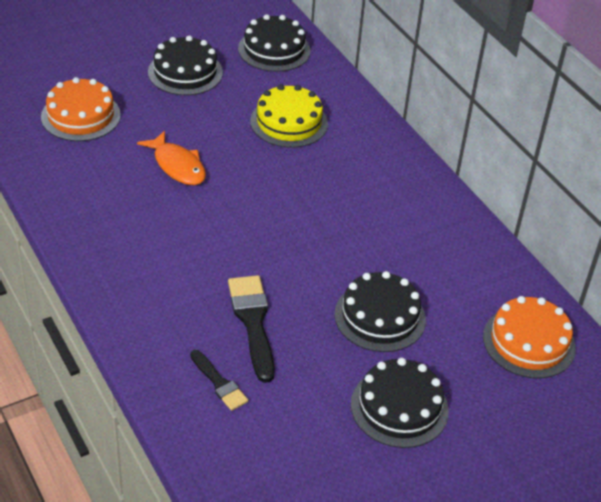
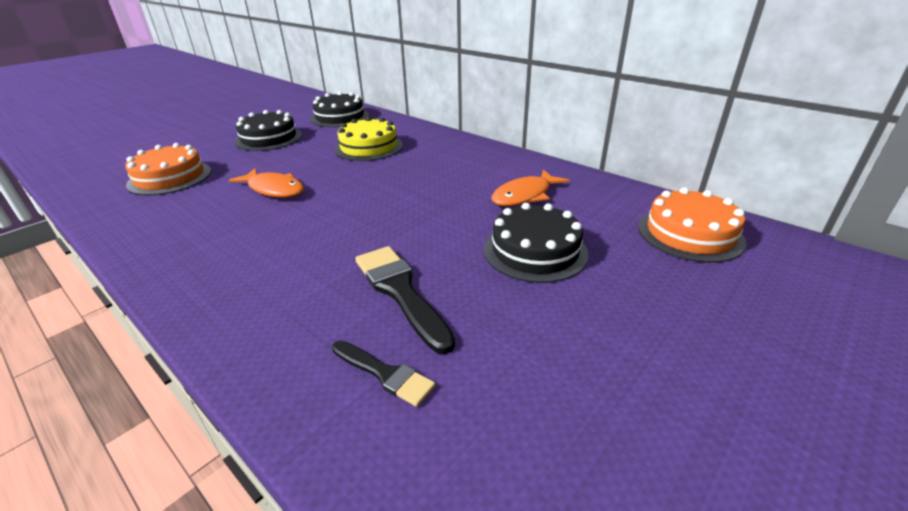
camera: 15 degrees left, 10 degrees down
(399, 407) = (625, 331): black cake -> none
(412, 249) = (525, 195): none -> orange fish

